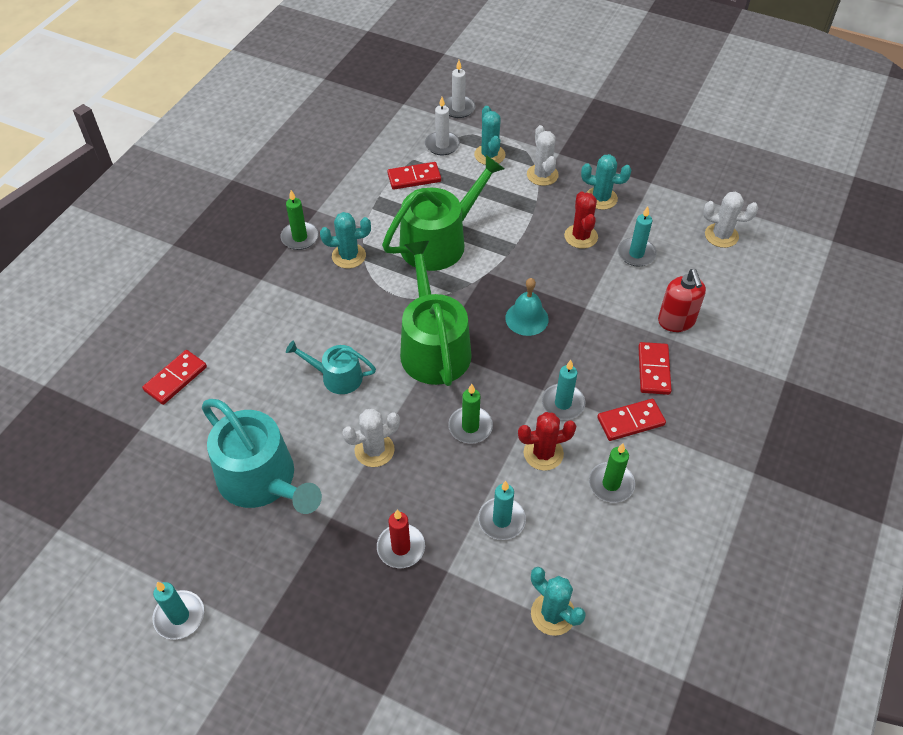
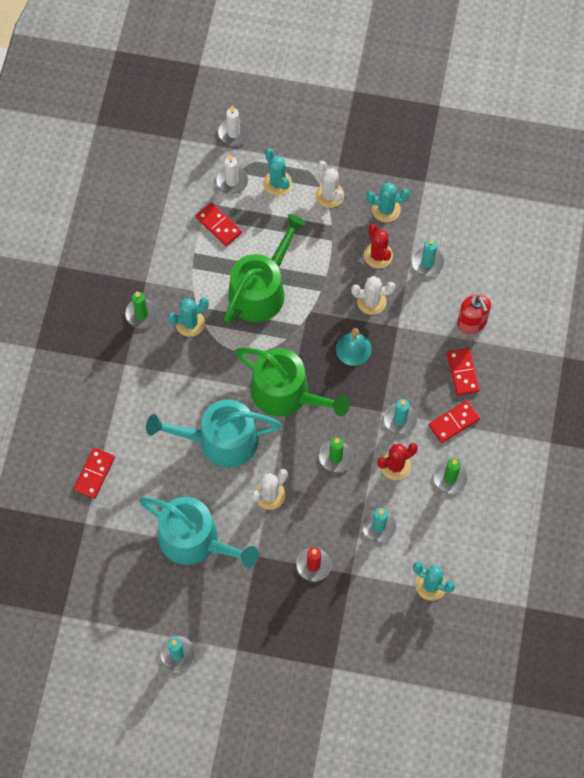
camera: 15 degrees left, 15 degrees up
(336, 377) = (220, 440): turquoise watering can -> turquoise watering can, size x1.83
(414, 178) = (218, 225): red domino -> red domino turned 75 degrees clockwise
(433, 346) = (287, 393): green watering can -> green watering can turned 150 degrees clockwise
(721, 235) = (494, 226): white cactus -> white cactus (371, 301)

